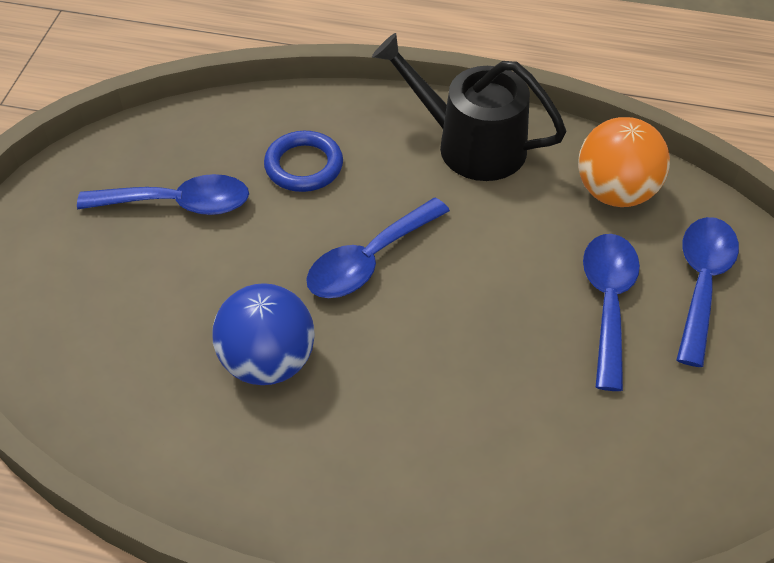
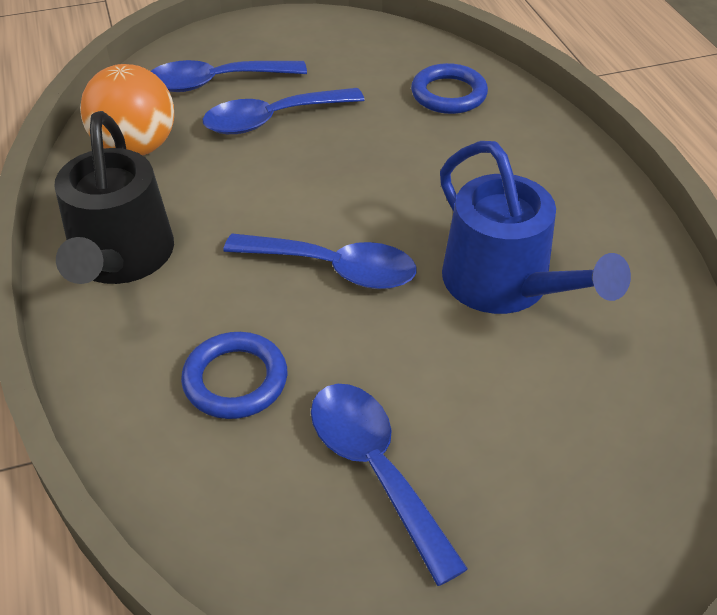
camera: 120 degrees left, 5 degrees down
(268, 362) = (504, 284): blue ball -> blue watering can
(572, 481) = (448, 94): none -> blue ring

